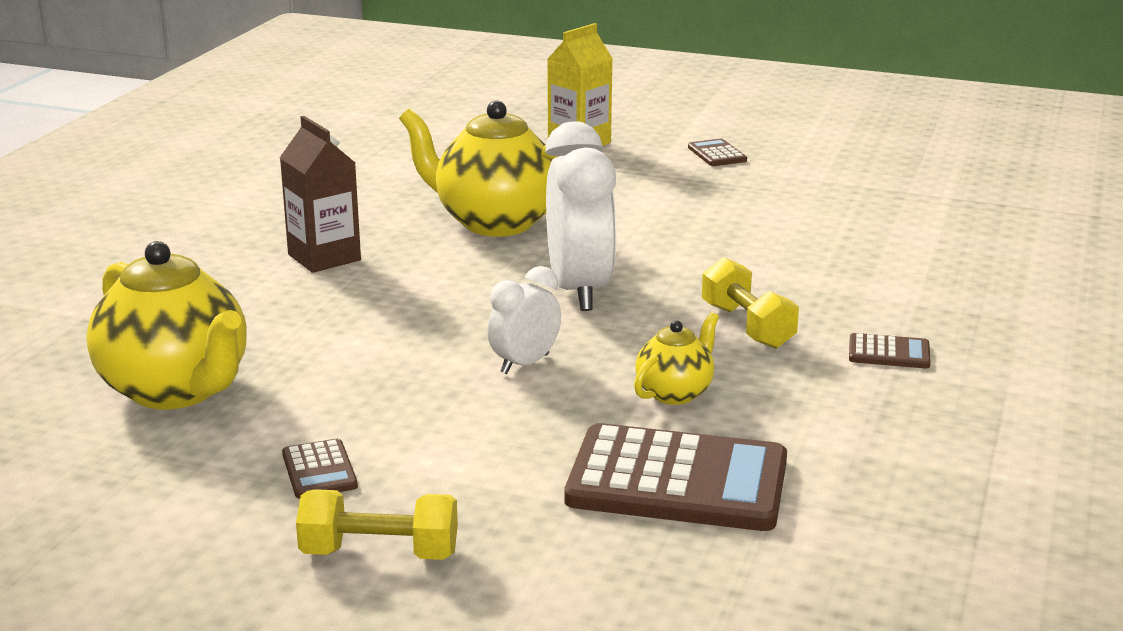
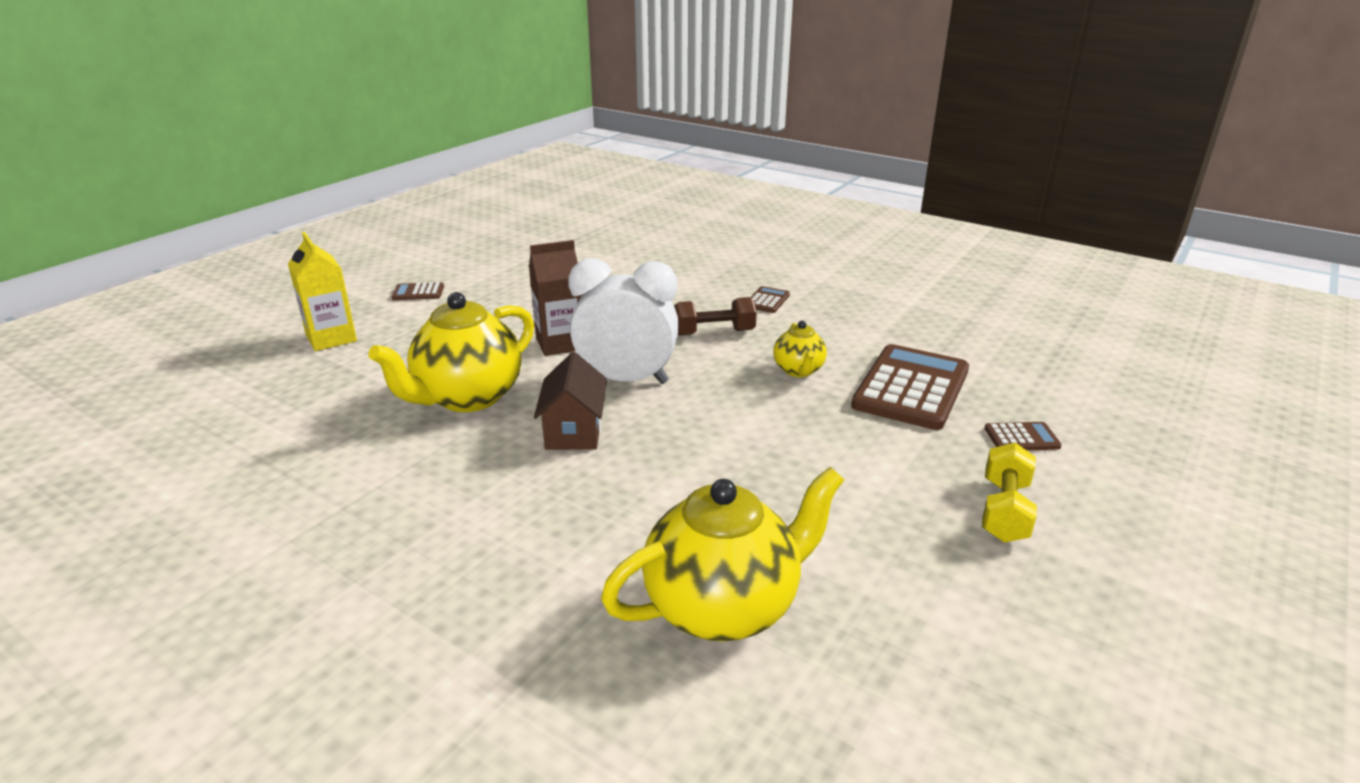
camera: 75 degrees left, 5 degrees up
(319, 470) = (886, 529): brown calculator -> brown calculator (1021, 438)
(324, 257) = (473, 494): brown carton -> brown carton (560, 344)
(454, 281) = (574, 431): none -> brown house
(525, 364) = (737, 418): white clock -> none
(675, 393) = (798, 370): yellow teapot -> yellow teapot turned 150 degrees counterclockwise
(747, 326) = (714, 332): yellow dumbbell -> brown dumbbell

